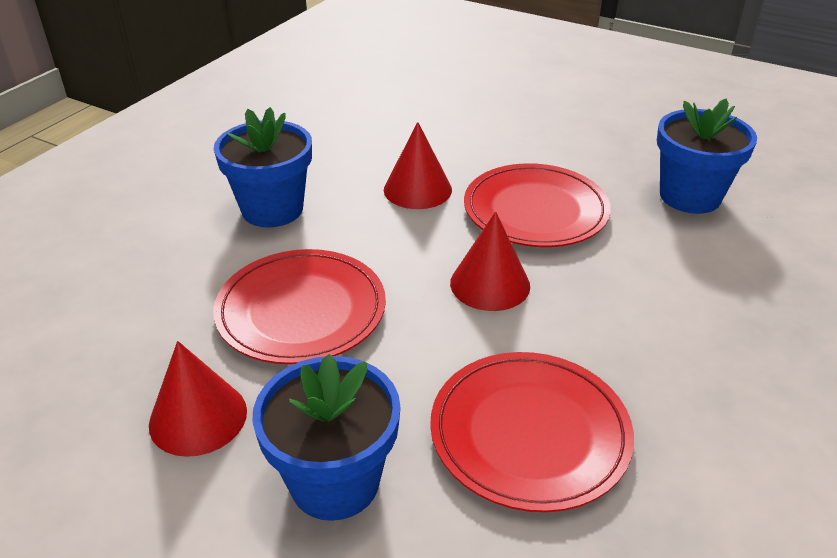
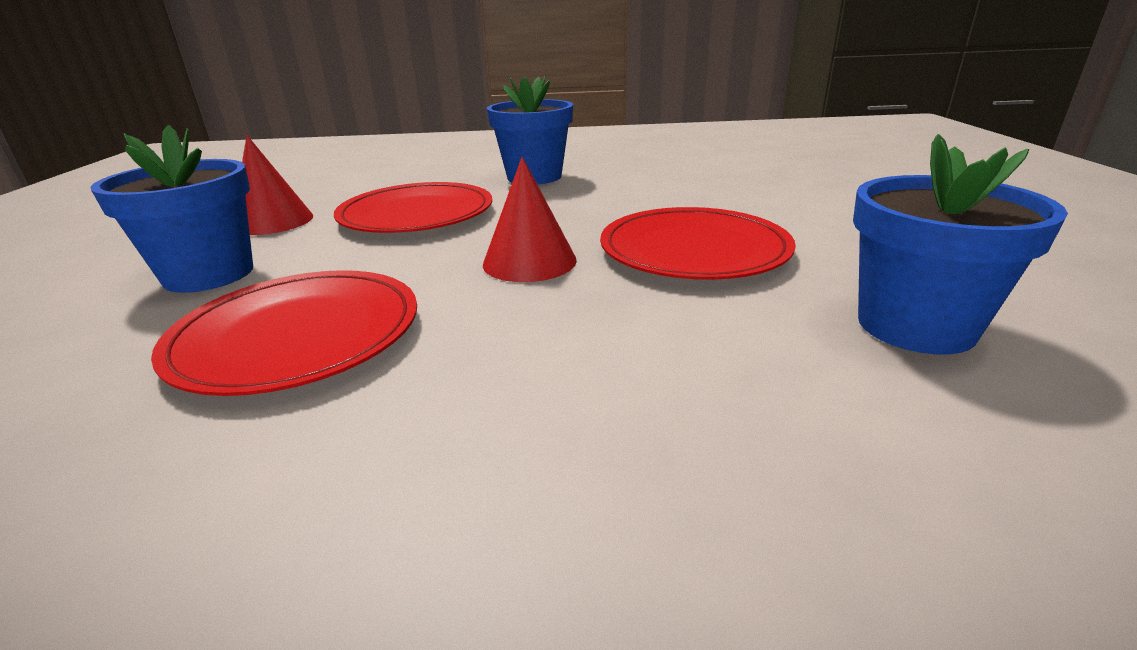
camera: 60 degrees right, 10 degrees down
(417, 189) = (639, 203): red cone -> none

